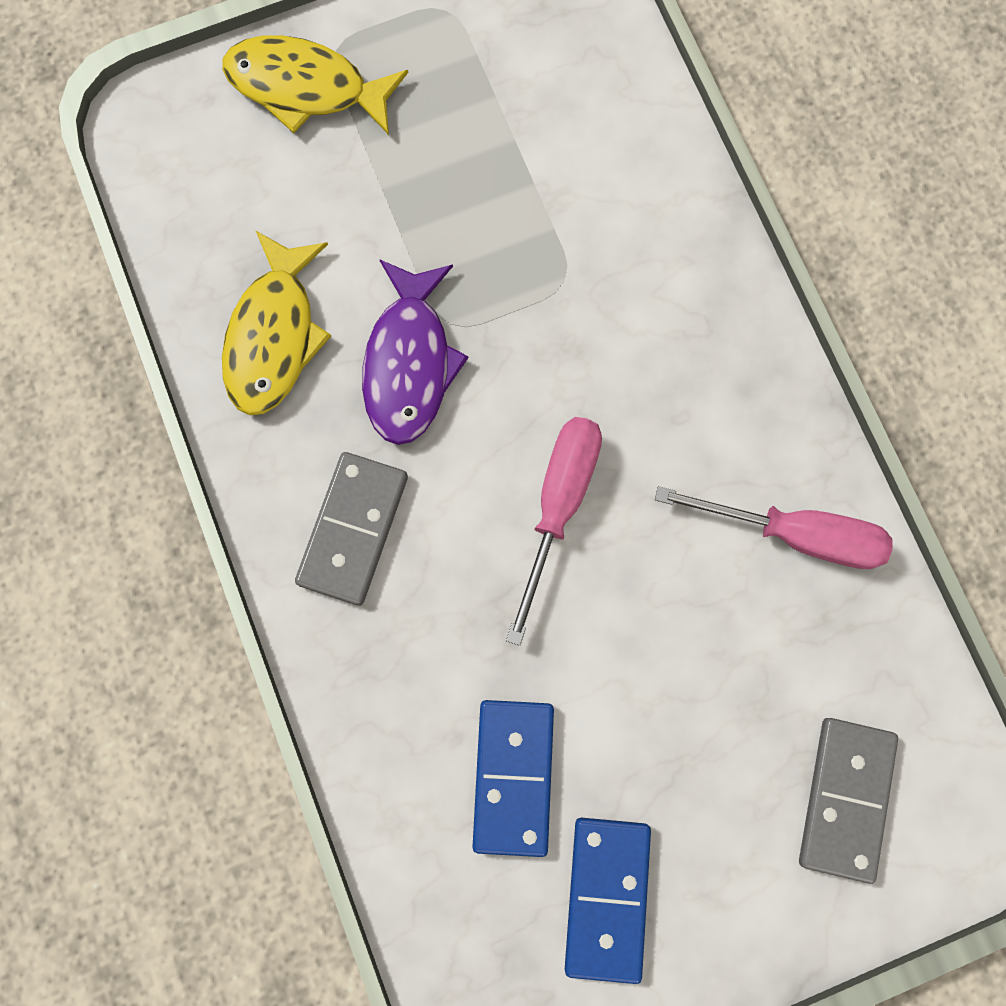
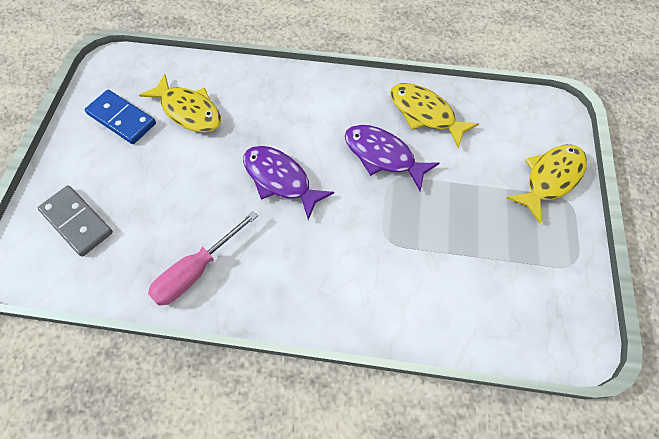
camera: 120 degrees right, 15 degrees down
(353, 529) = (322, 104): grey domino -> none
(513, 776) = (188, 111): blue domino -> yellow fish
(558, 506) = (280, 179): pink screwdriver -> purple fish

